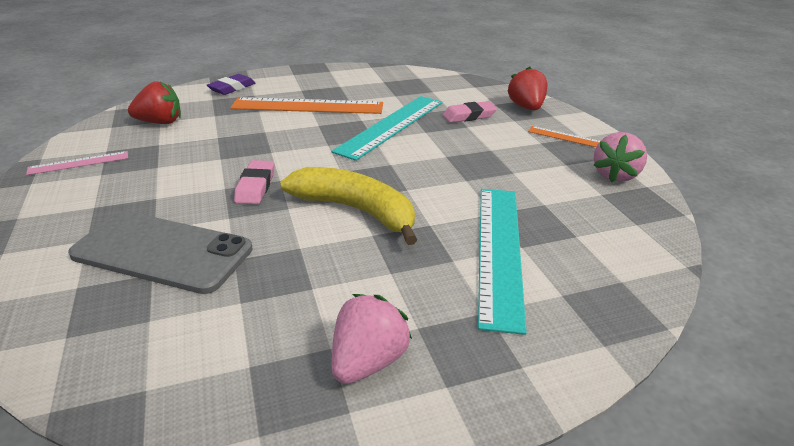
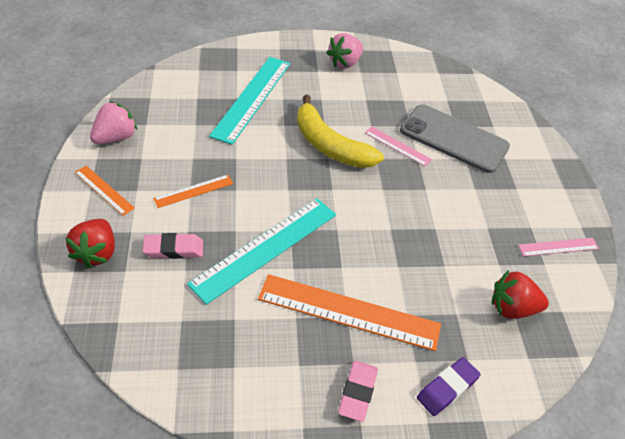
camera: 170 degrees left, 15 degrees up
(255, 186) = (401, 184): pink eraser -> pink eraser (357, 392)
(258, 226) = (397, 146): none -> pink ruler
(486, 149) = (193, 191): none -> orange ruler

